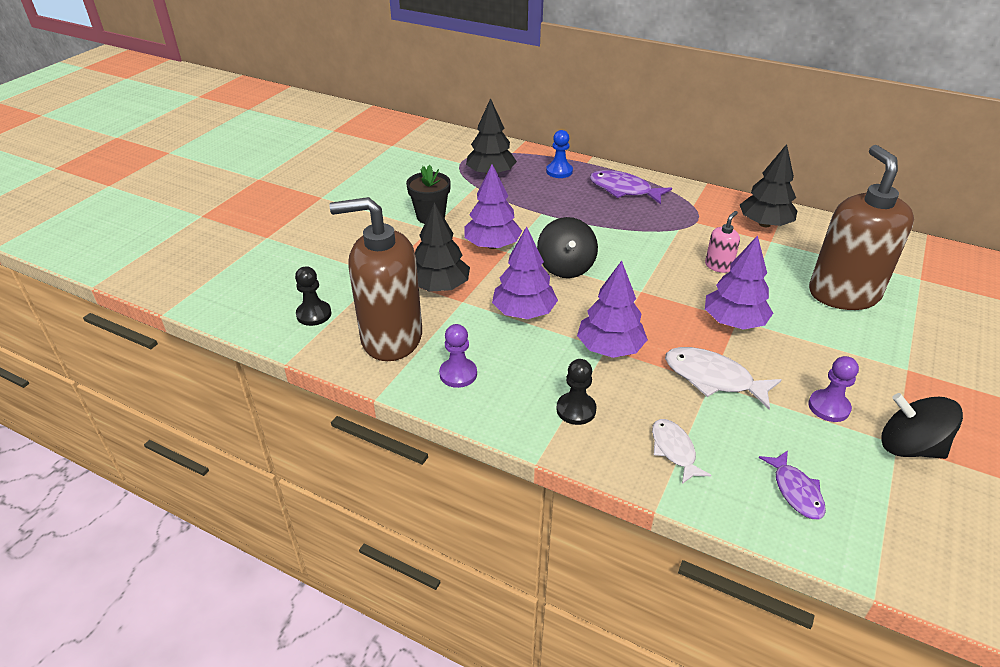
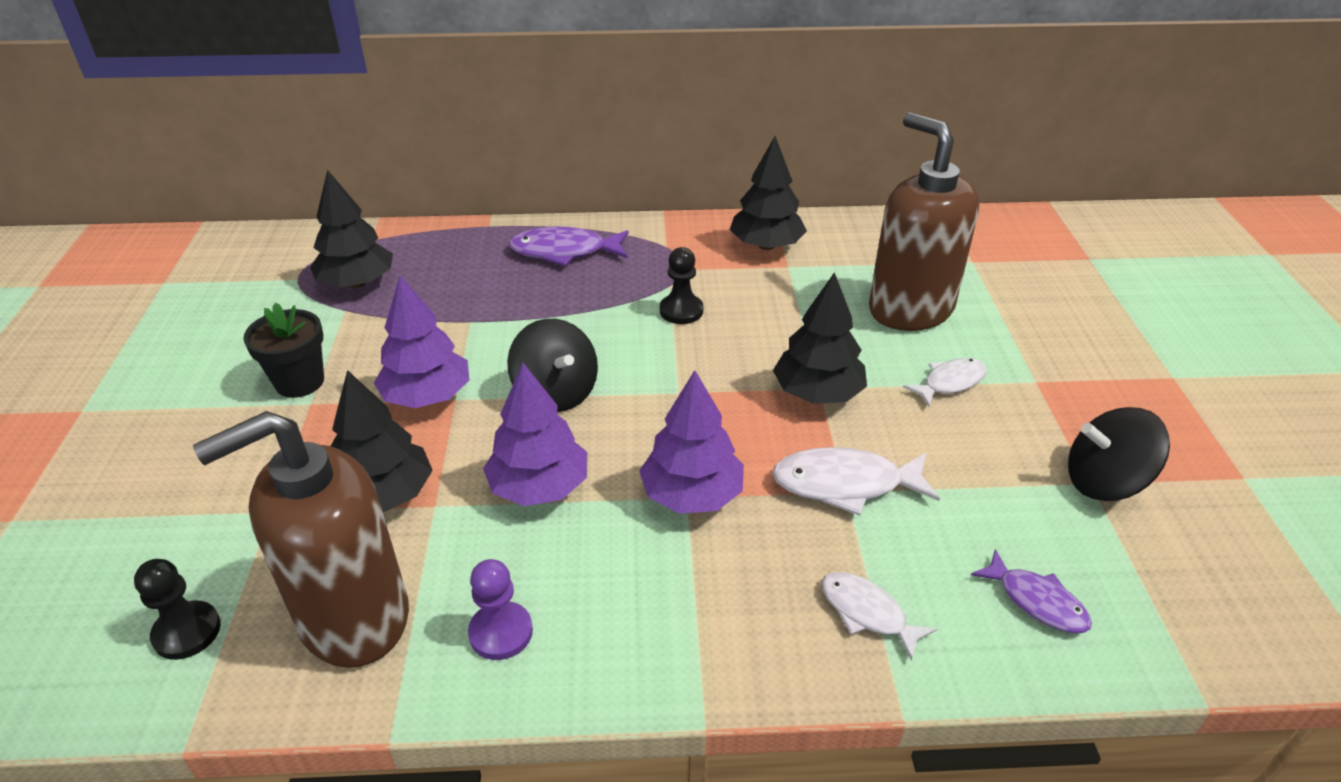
camera: 30 degrees left, 0 degrees up
(559, 171) = (458, 250): blue pawn -> none
(576, 410) = (706, 612): black pawn -> black pawn (681, 311)
(718, 266) = (750, 321): pink soap dispenser -> none
(734, 322) = (817, 393): purple tree -> black tree
(828, 407) = (993, 467): purple pawn -> none
(837, 347) = (950, 382): none -> white fish

